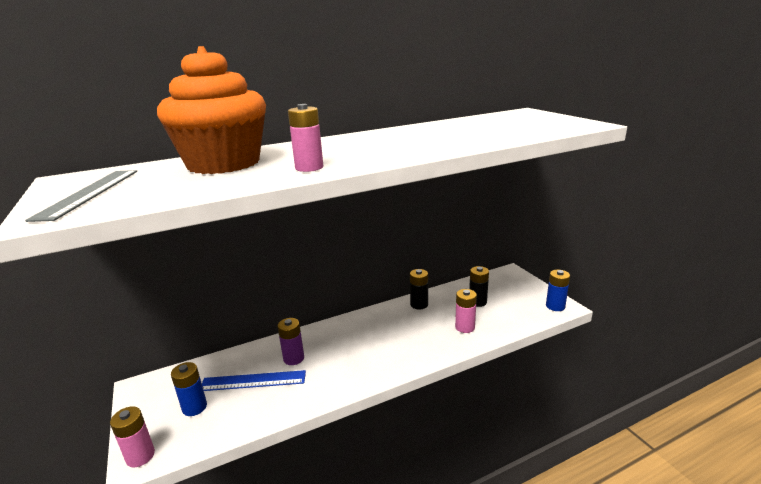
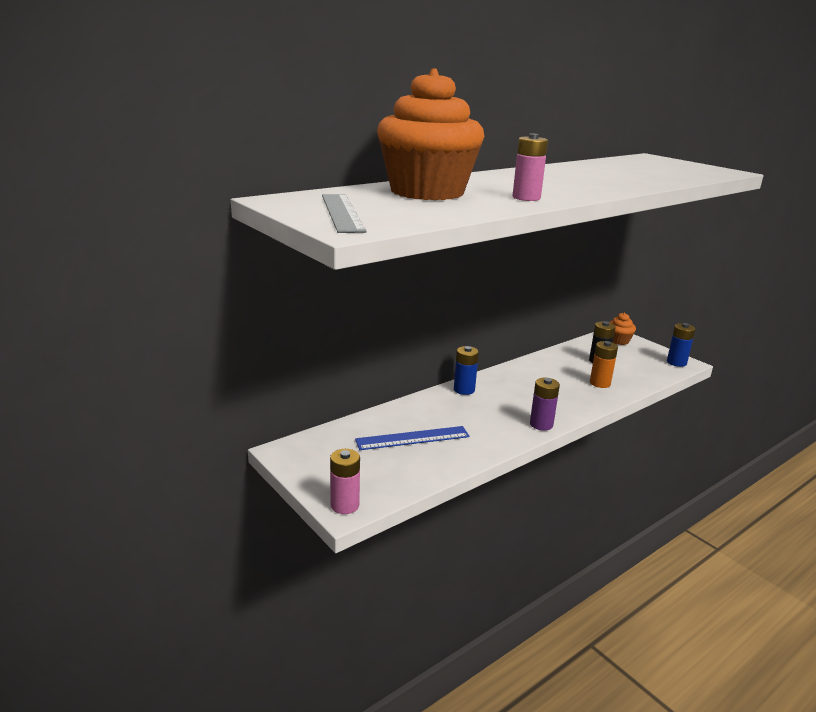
camera: 15 degrees left, 0 degrees up
(194, 407) = (367, 463): blue battery -> blue battery (464, 390)
(293, 358) = (440, 417): purple battery -> purple battery (541, 424)
(419, 304) = (539, 365): black battery -> none
(465, 327) = (600, 383): pink battery -> orange battery
(509, 280) = (618, 341): none -> orange cupcake

